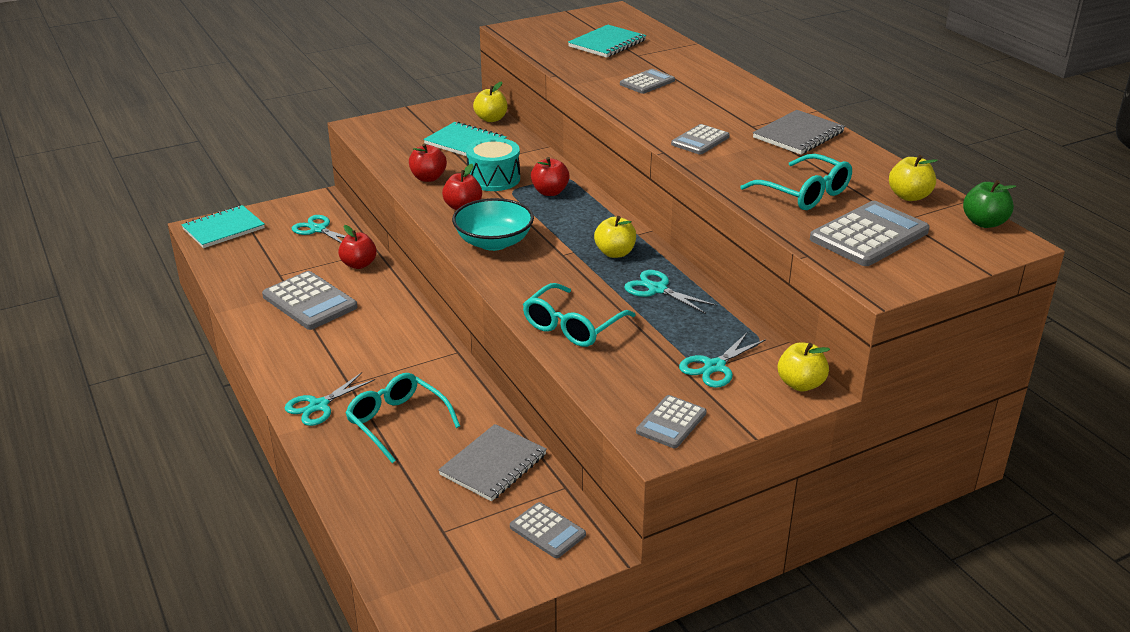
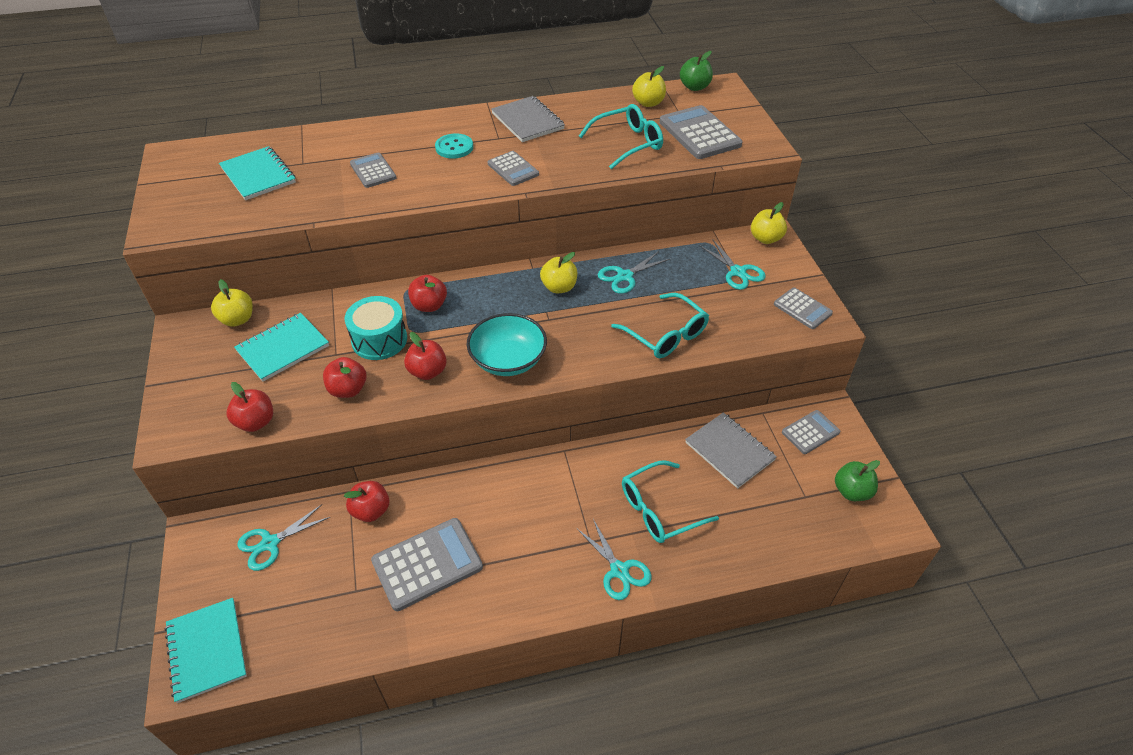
camera: 75 degrees left, 15 degrees up
(381, 151) = (256, 422): none -> red apple
(461, 572) = (851, 491): none -> green apple
(715, 108) = (454, 147): none -> turquoise button

